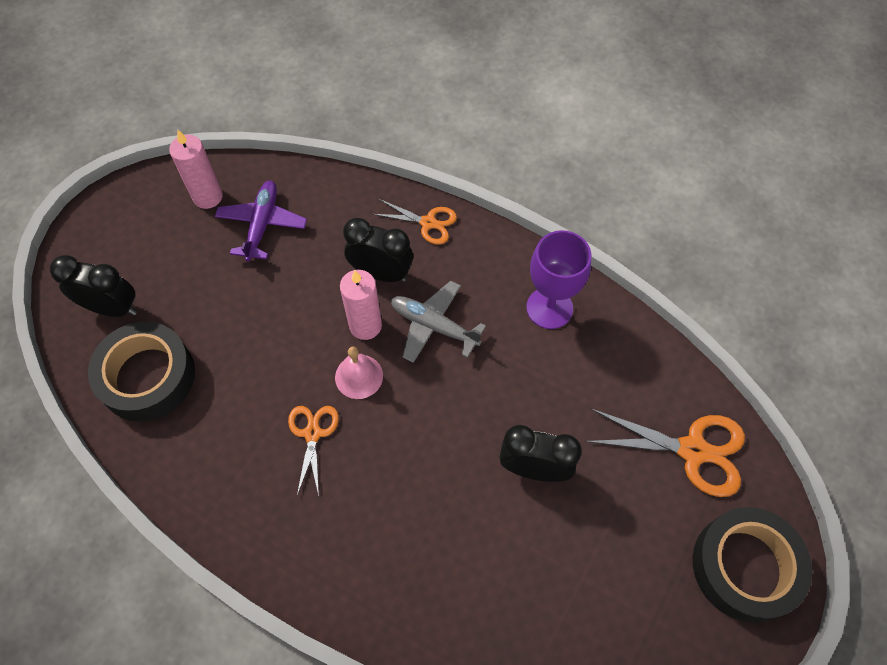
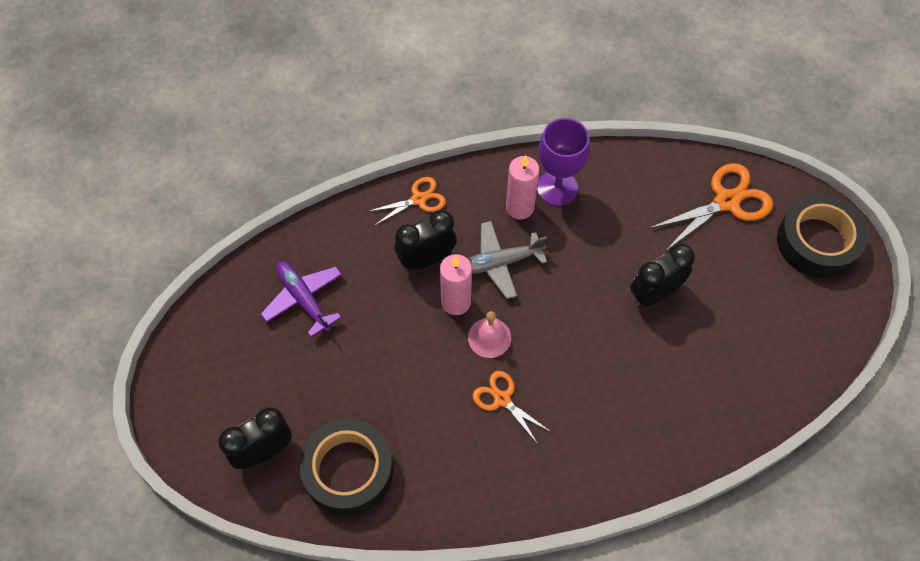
camera: 45 degrees left, 0 degrees up
(207, 197) = (238, 315): pink candle -> pink candle (520, 207)

